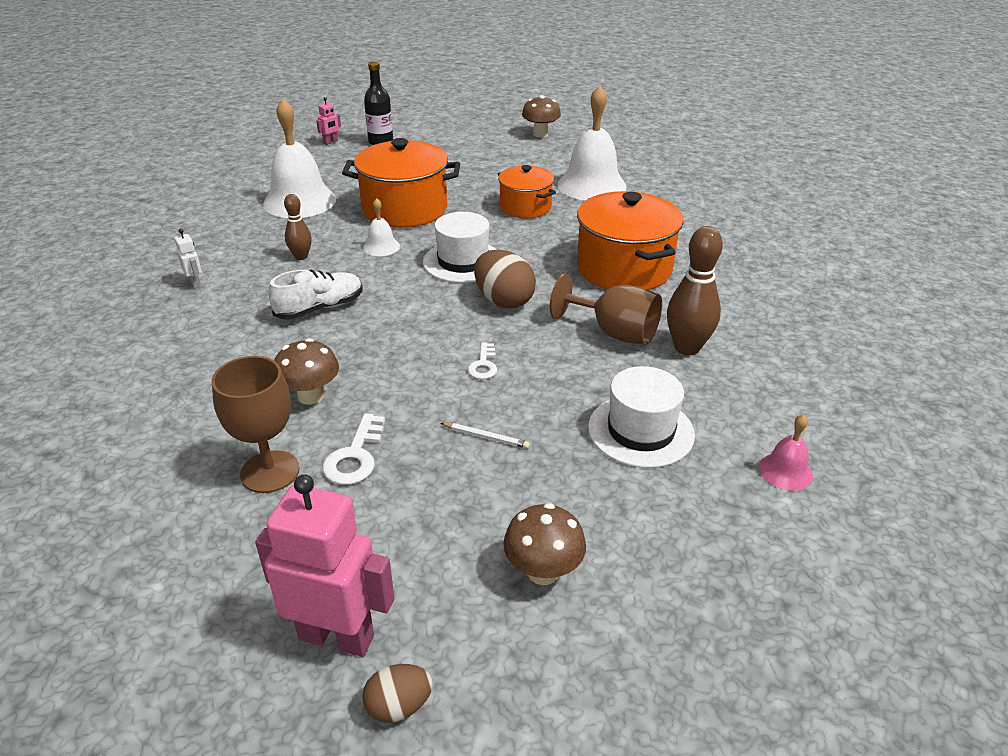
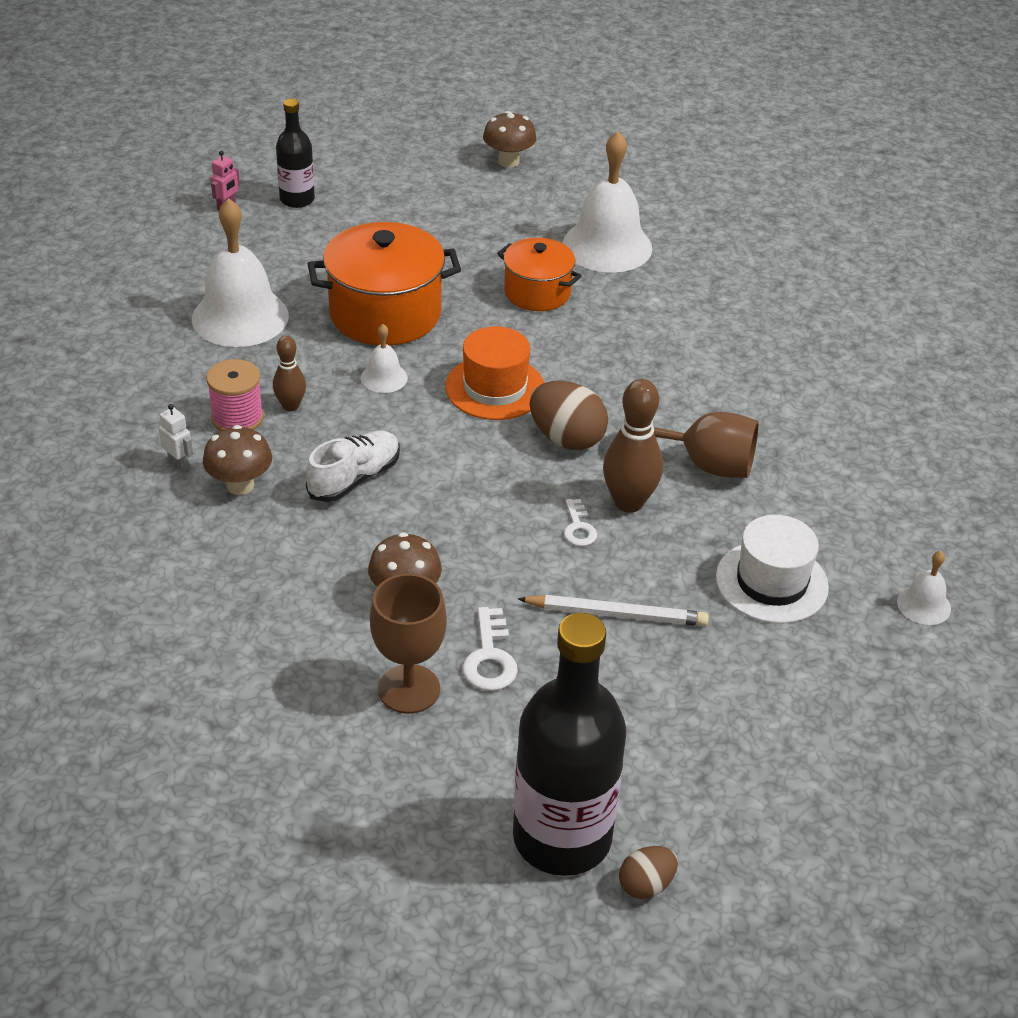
camera: 15 degrees left, 5 degrees up
(257, 260) = (237, 418): none -> pink spool
(337, 636) = (562, 837): pink robot -> black bottle
(463, 261) = (495, 388): white hat -> orange hat
(486, 437) = (616, 614): white pencil -> white pencil, size x1.86
(543, 571) = (726, 745): brown mushroom -> brown mushroom (240, 485)
(624, 268) = (688, 373): orange pot -> none
(687, 348) = (790, 473): brown bowling pin -> brown bowling pin (628, 502)
(785, 471) = (924, 605): pink bell -> white bell

